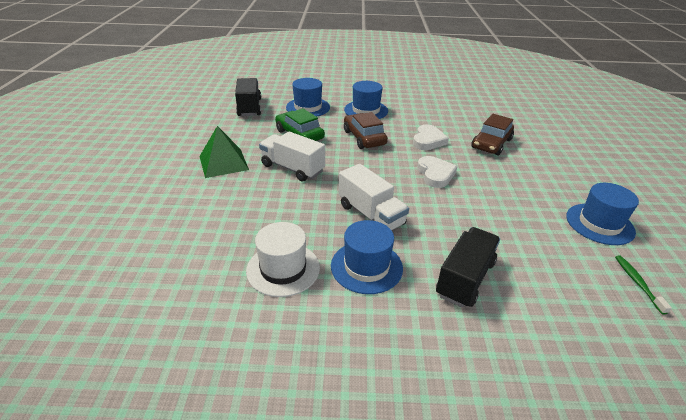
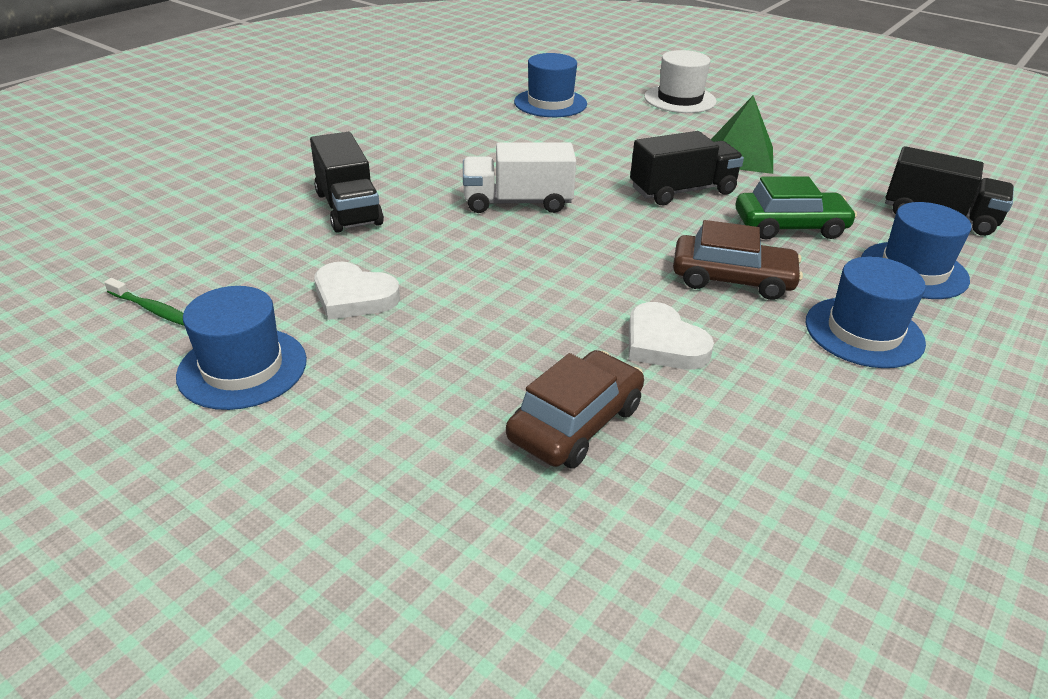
camera: 125 degrees right, 0 degrees up
(283, 269) = (497, 136): white hat -> white hat (680, 99)
(292, 168) = (682, 191): white truck -> black truck
(366, 267) = (443, 170): blue hat -> blue hat (550, 103)
(435, 174) = (546, 291): white heart -> white heart (354, 297)
(491, 144) = (575, 423): brown car -> brown car turned 60 degrees clockwise

